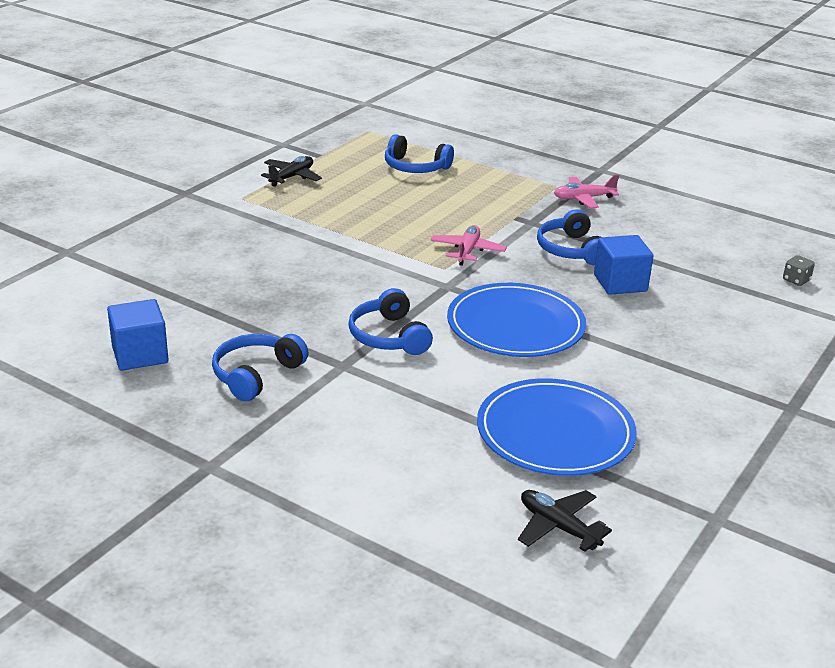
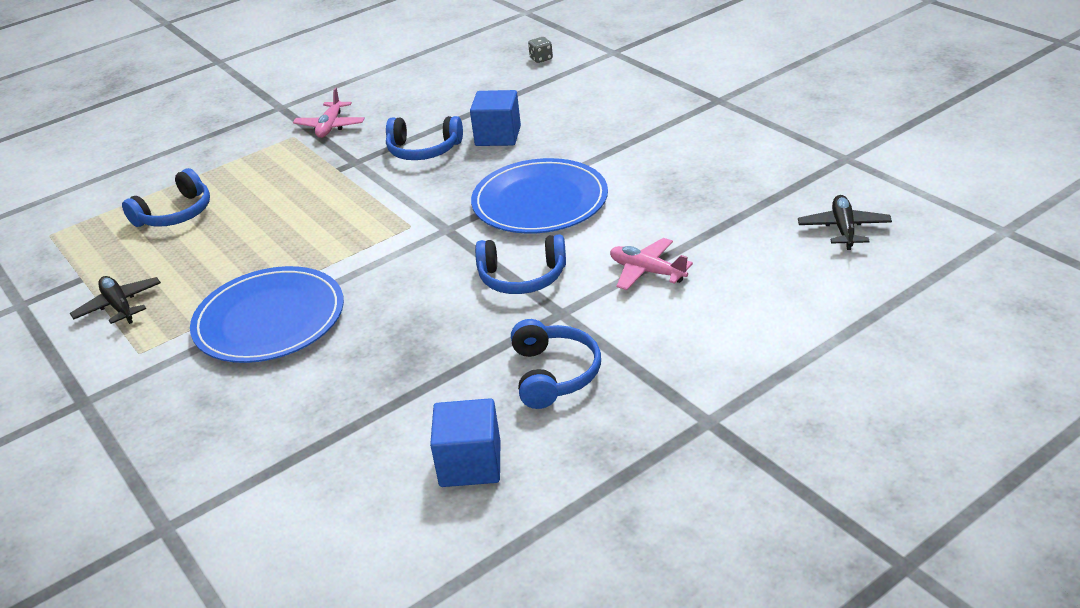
camera: 65 degrees left, 5 degrees up
(256, 375) = (553, 374): blue headphones -> blue headphones turned 150 degrees counterclockwise
(467, 251) = (386, 207): pink plane -> pink plane (647, 271)
(555, 432) = (716, 209): blue plate -> blue plate (269, 319)
(558, 527) = (843, 229): black plane -> black plane turned 120 degrees clockwise

